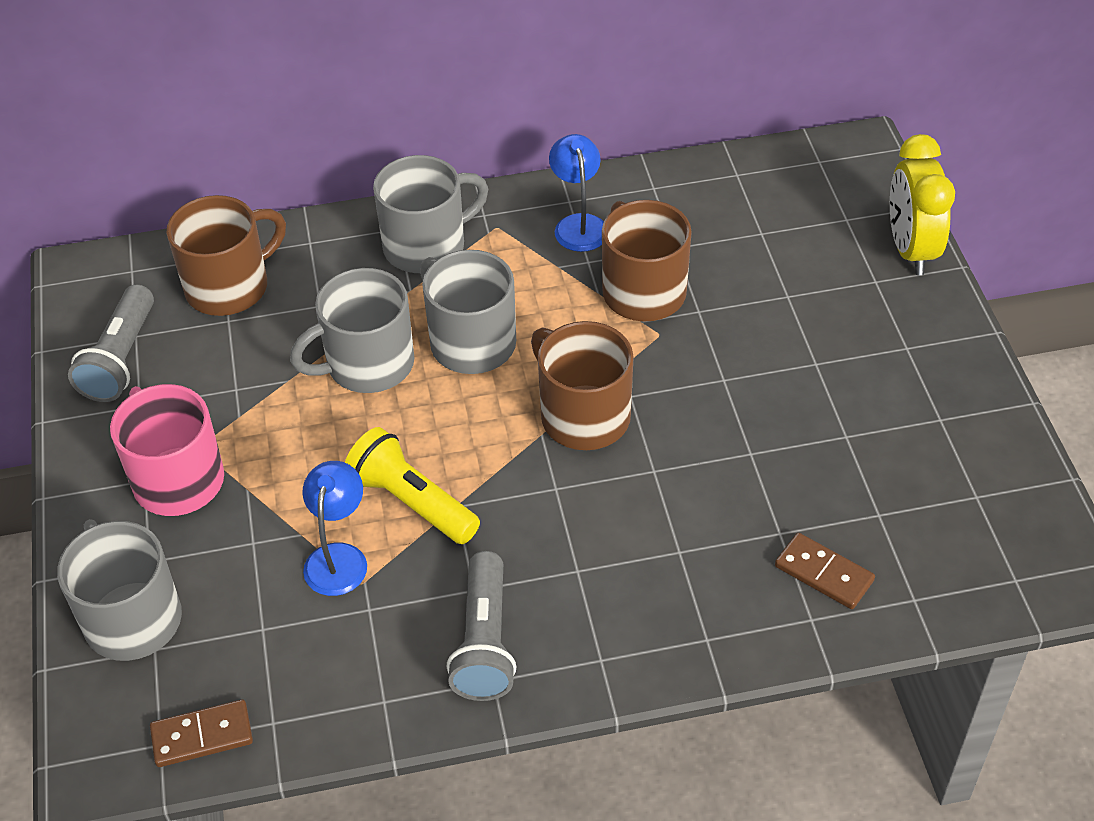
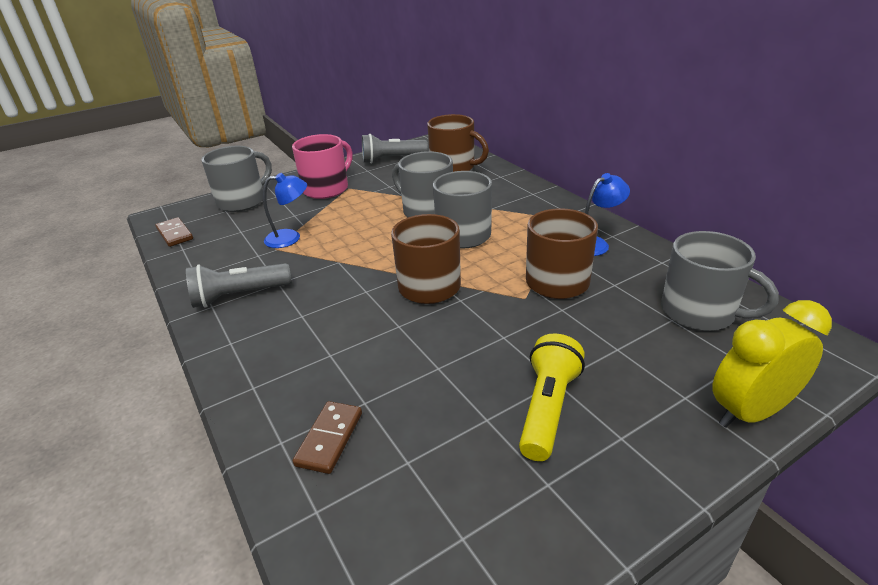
camera: 70 degrees right, 15 degrees down
(411, 502) = (335, 248): yellow flashlight -> yellow flashlight (547, 408)
(426, 246) = (527, 204): grey mug -> grey mug (699, 312)

